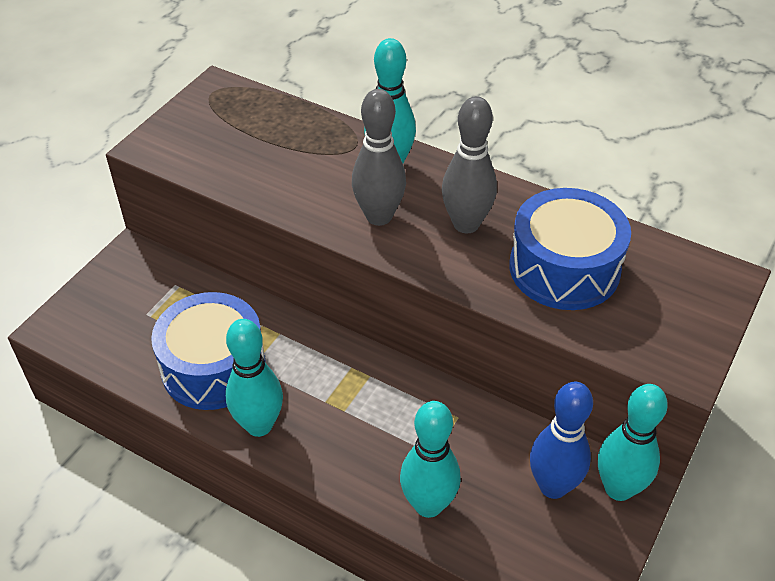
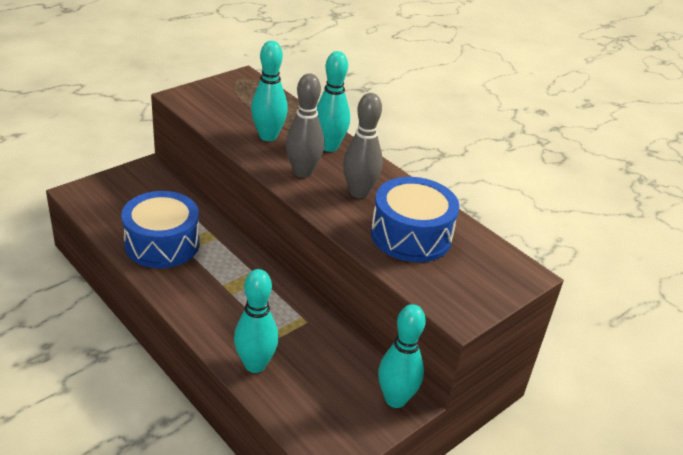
camera: 15 degrees right, 10 degrees down
(259, 425) = (171, 284): turquoise bowling pin -> turquoise bowling pin (268, 136)
(553, 486) = (349, 382): blue bowling pin -> none

